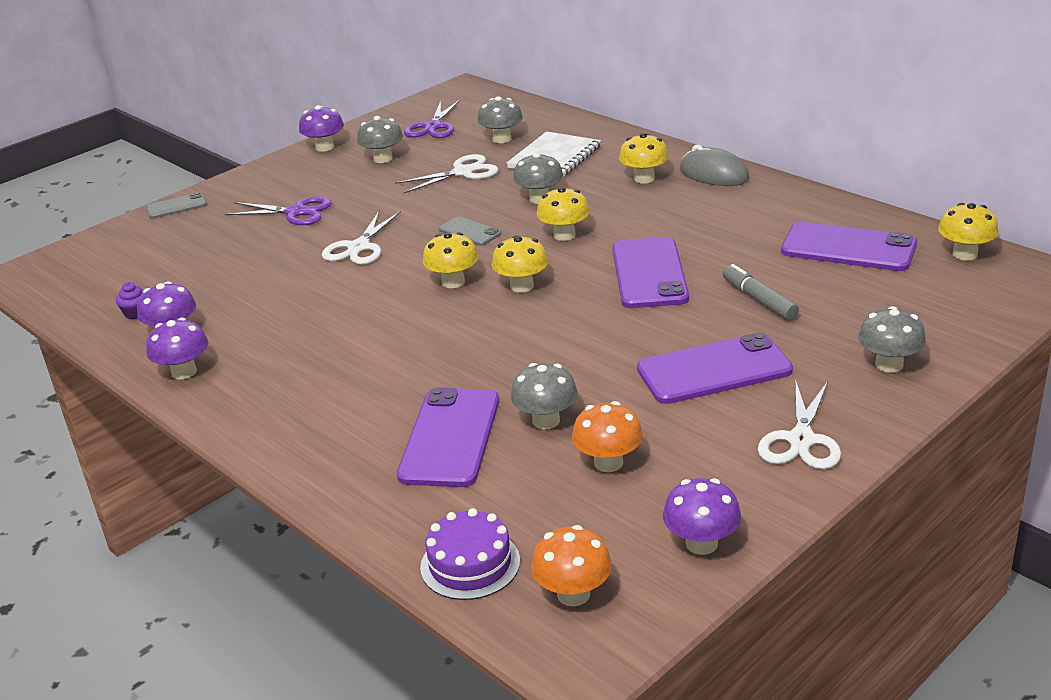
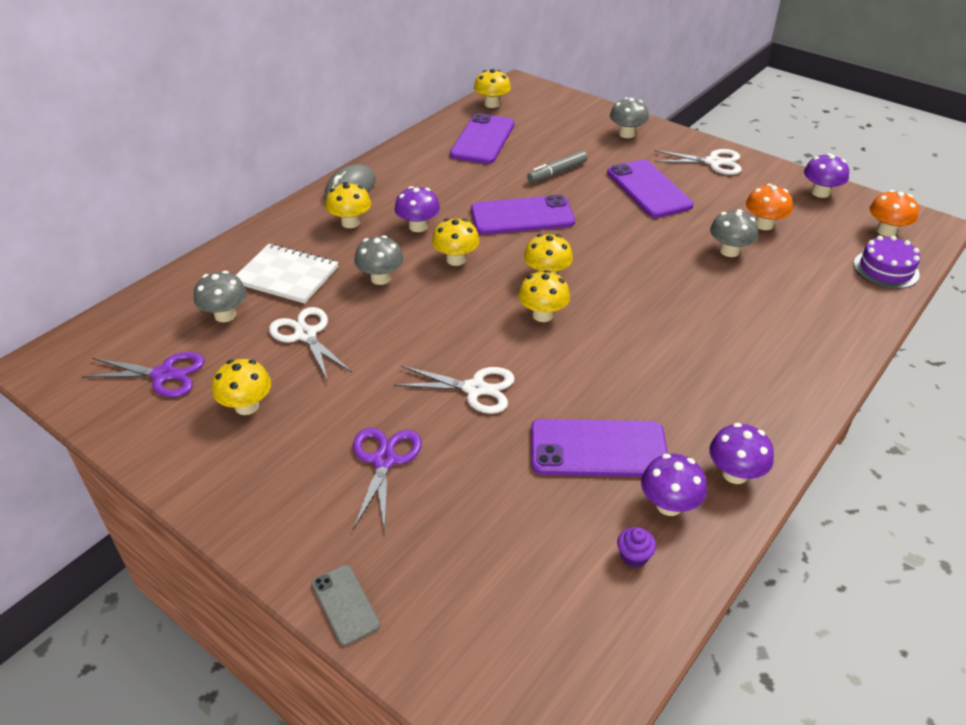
camera: 100 degrees left, 10 degrees up
(325, 147) = (188, 472): purple mushroom -> purple mushroom (418, 226)
(383, 159) = (247, 406): grey mushroom -> yellow mushroom
(450, 437) = (766, 291): purple phone -> purple phone (598, 449)
(469, 232) = (445, 315): grey phone -> none

